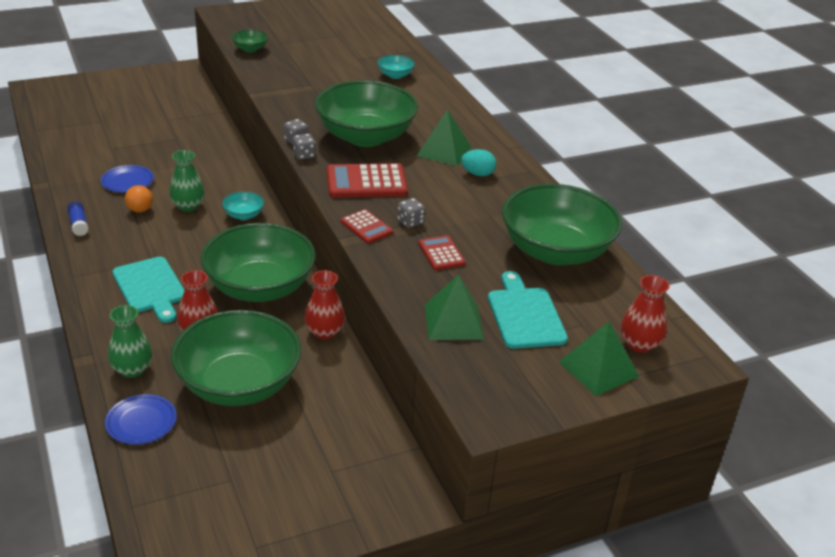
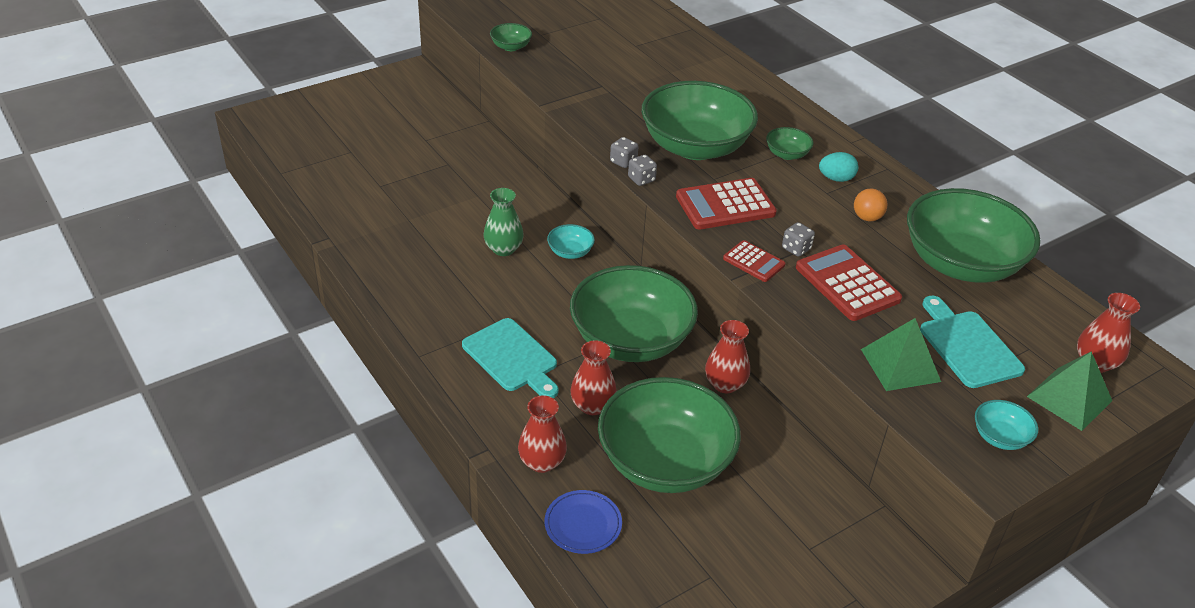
camera: 10 degrees left, 5 degrees up
(78, 224) = (392, 289): blue glue stick -> none
(127, 181) = (420, 226): blue plate -> none
(132, 369) = (542, 462): green vase -> red vase
(140, 210) = (452, 261): orange ball -> orange ball (867, 218)
(395, 75) = (687, 63): turquoise bowl -> turquoise bowl (1000, 437)
(441, 253) = (847, 284): red calculator -> red calculator, size x1.74
(444, 151) = (787, 154): green pyramid -> green bowl

